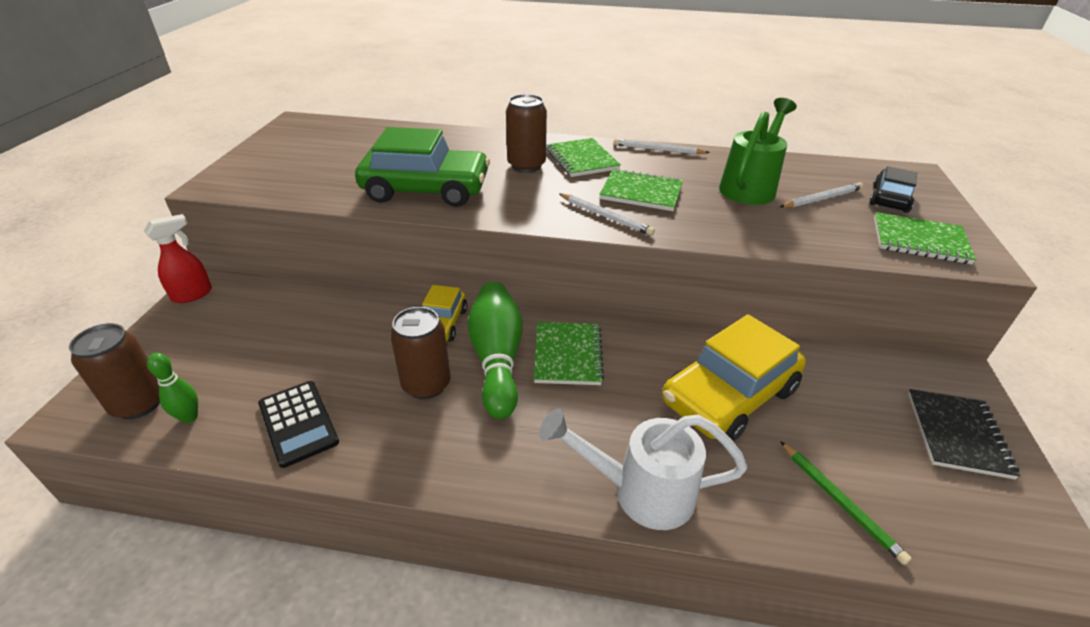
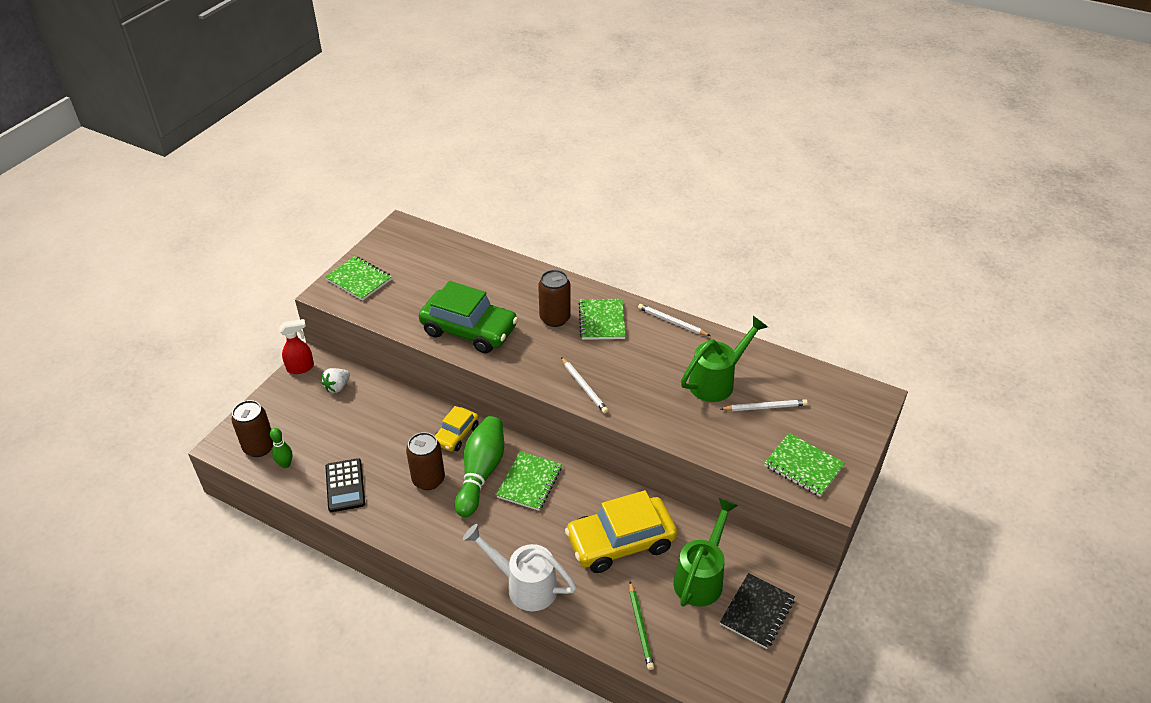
camera: 20 degrees right, 5 degrees up
(253, 305) = (337, 387): none -> white strawberry
(641, 192) = (626, 368): green notebook -> green notebook (359, 280)
(857, 411) = (701, 577): none -> green watering can
(889, 199) = (821, 420): black car -> none

